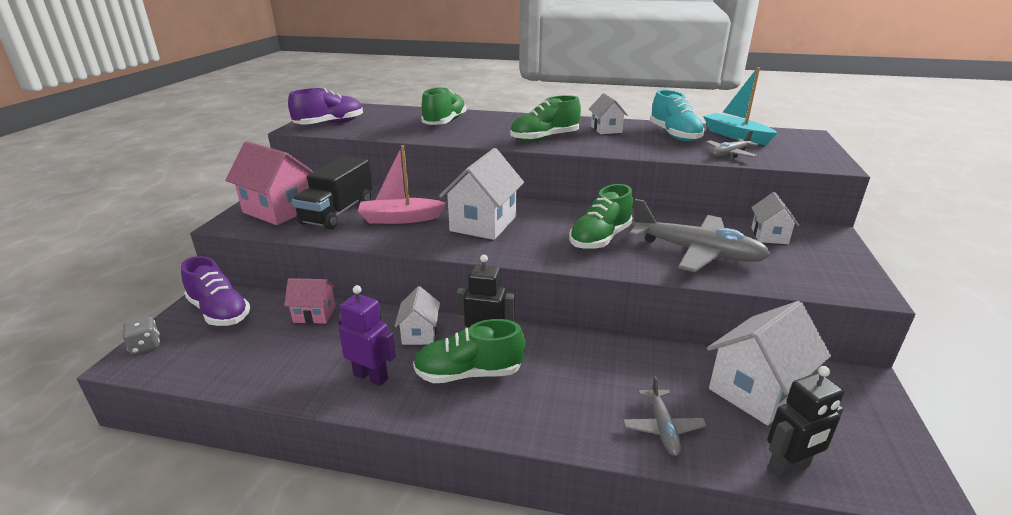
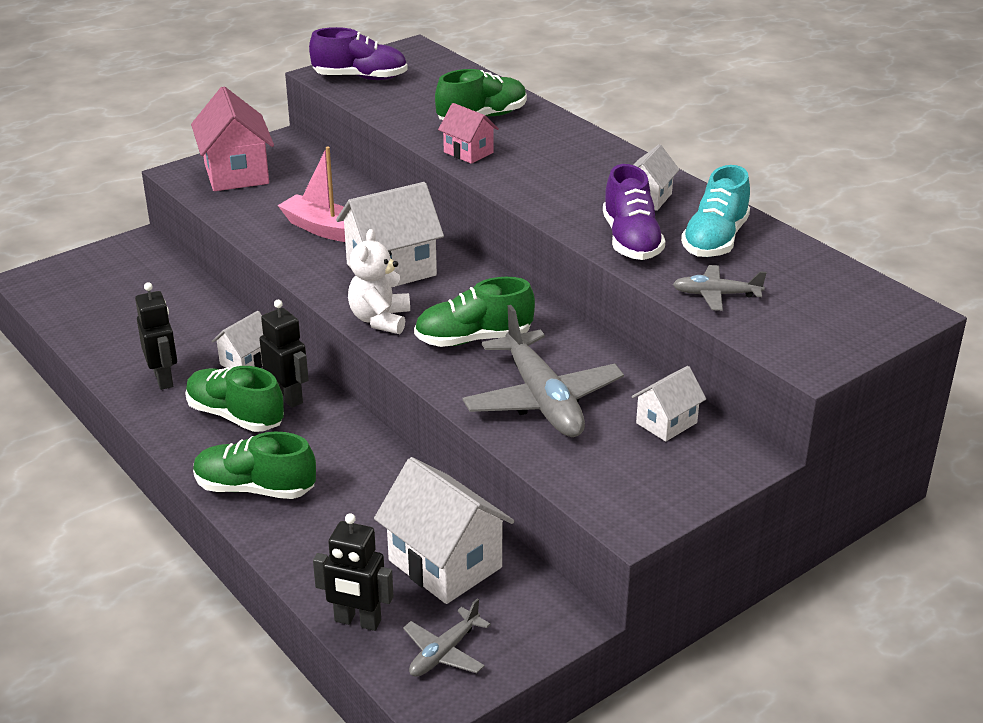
camera: 40 degrees right, 5 degrees up
(145, 346) = (48, 271): grey dice -> none
(219, 312) = (125, 264): purple shoe -> purple shoe (631, 241)
(314, 314) = (190, 302): pink house -> pink house (468, 152)
(337, 212) = (281, 198): black truck -> none
(371, 376) = (164, 379): purple robot -> black robot
(528, 251) = (380, 320): none -> white teddy bear
(544, 138) = (544, 185): green shoe -> green shoe (255, 488)
(662, 428) = (313, 539): grey plane -> grey plane (444, 652)
(735, 136) = (796, 273): turquoise boat -> none
(756, 390) = (445, 564): white house -> white house turned 45 degrees clockwise

